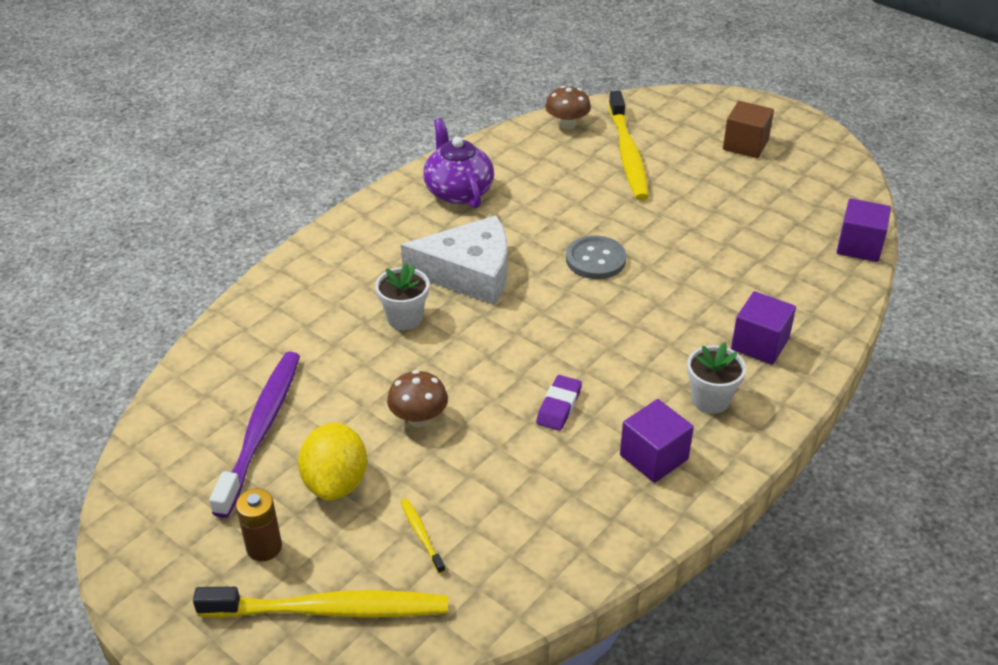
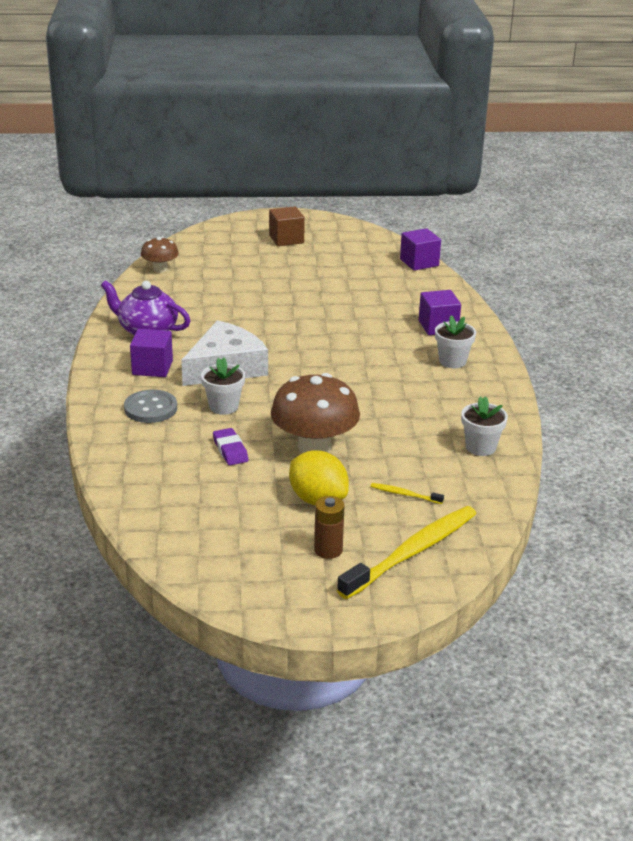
camera: 45 degrees left, 10 degrees down
(261, 429) = (228, 502): purple toothbrush -> none
(418, 418) = (314, 447): brown mushroom -> brown mushroom, size x1.85
(559, 406) = (382, 402): purple eraser -> purple eraser (230, 450)
(581, 531) = (480, 447): none -> white flower pot
(595, 259) = (290, 328): grey button -> grey button (150, 408)
(627, 154) = (224, 269): yellow toothbrush -> none
(654, 457) = (464, 399): purple cube -> purple cube (152, 367)

